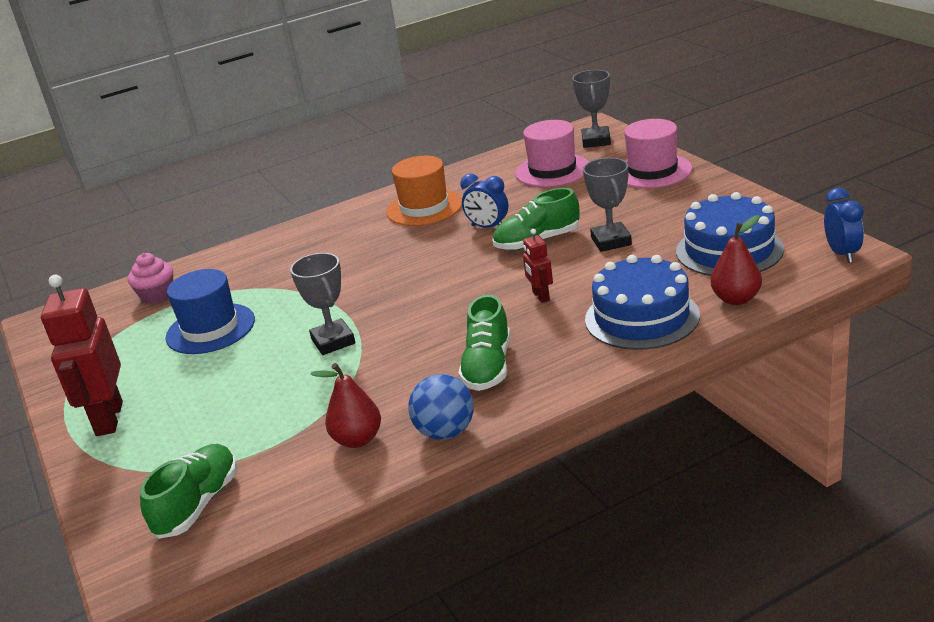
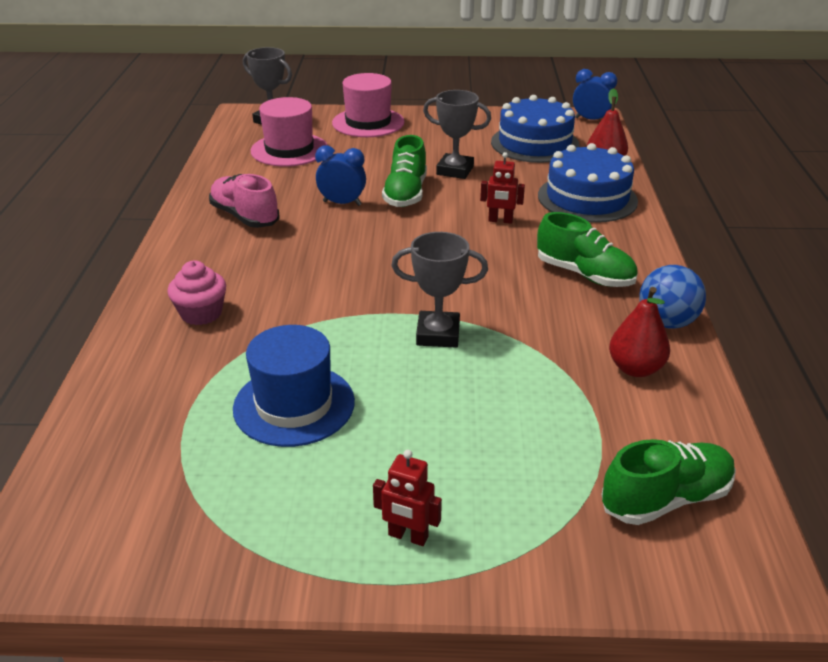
camera: 65 degrees left, 5 degrees up
(108, 419) = (408, 536): red robot -> red robot, size x0.49
(157, 295) = (138, 427): pink cupcake -> pink cupcake (201, 313)
(198, 505) = (665, 499): green shoe -> green shoe turned 105 degrees clockwise
(424, 207) = (245, 217): orange hat -> pink shoe
(488, 227) = (342, 203): blue clock -> blue clock turned 135 degrees counterclockwise

